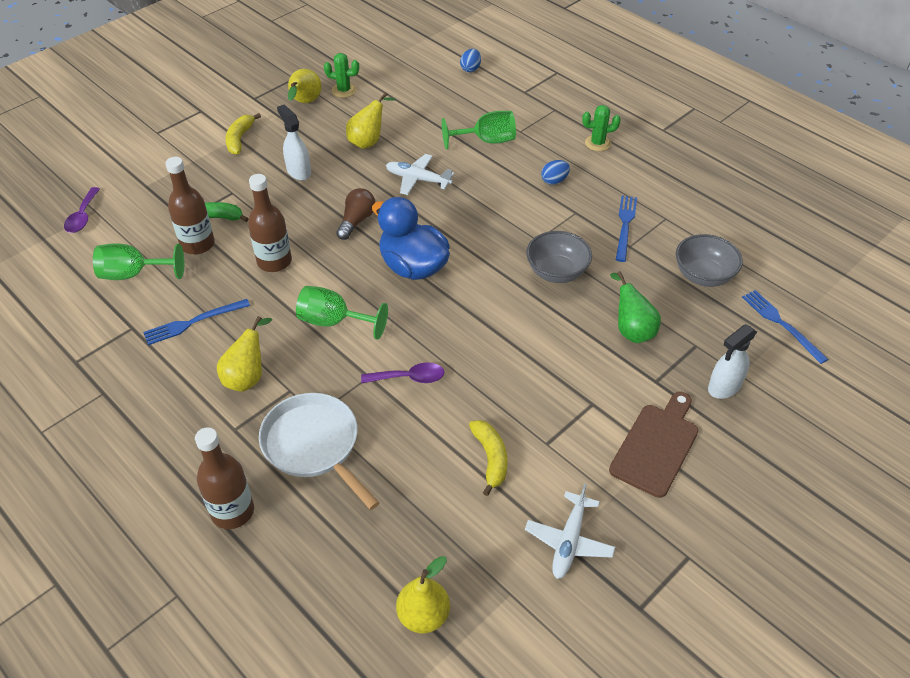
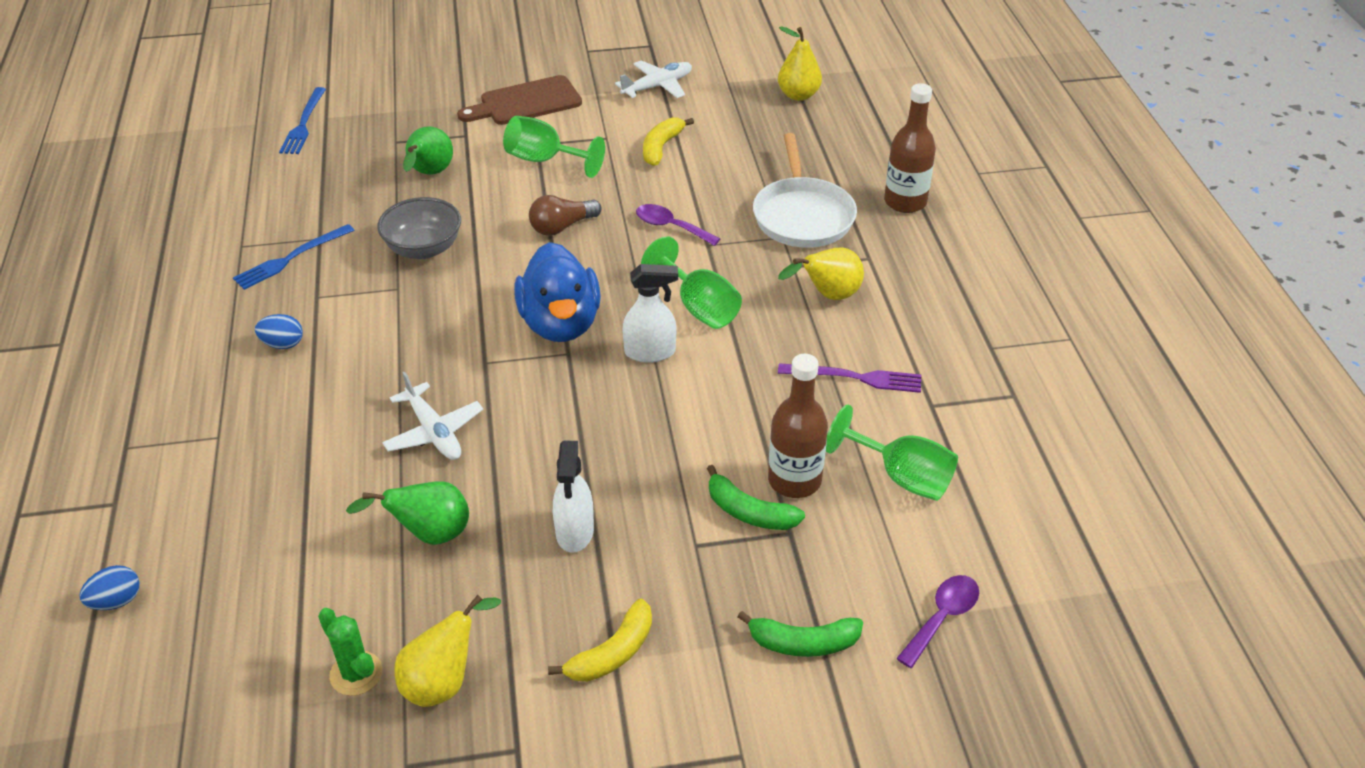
camera: 145 degrees left, 5 degrees down
(151, 178) = (803, 643): none -> green banana
(193, 322) = (855, 378): blue fork -> purple fork
(274, 261) = (712, 407): brown bottle -> none
(357, 221) = (568, 411): brown light bulb -> brown light bulb (562, 227)
(368, 141) = (429, 534): yellow pear -> green pear
(486, 141) = (279, 444): green goblet -> green goblet (544, 160)
(597, 143) = (160, 366): green cactus -> none
(703, 275) = (299, 183): grey bowl -> none
(724, 387) = (420, 110): white spray bottle -> white spray bottle (650, 352)

